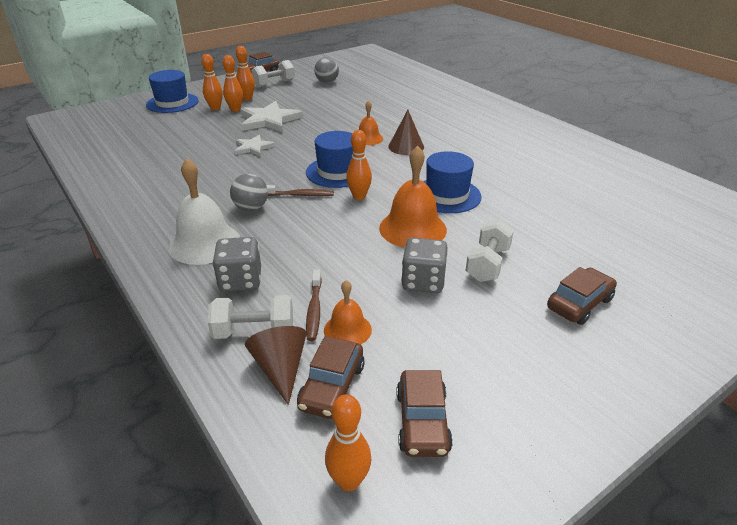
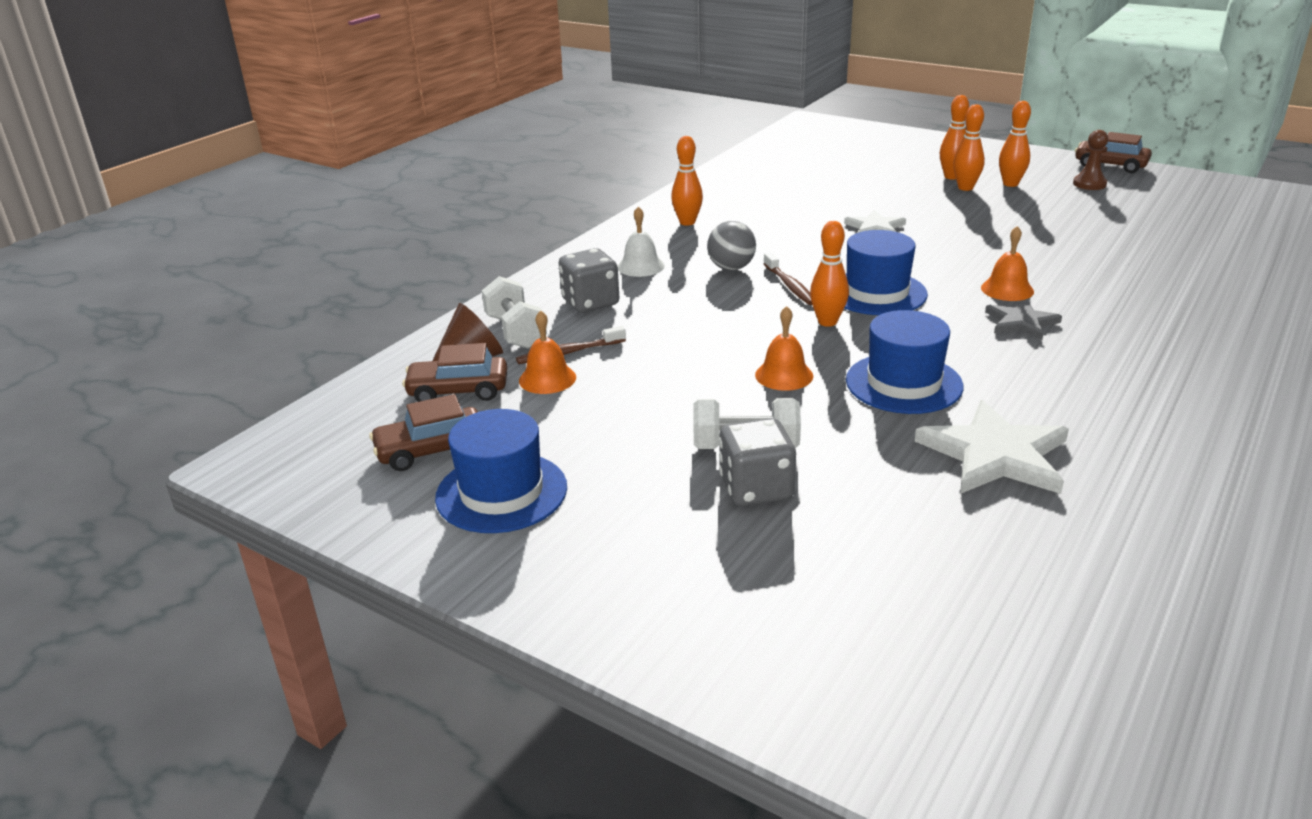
camera: 70 degrees right, 5 degrees down
(172, 103) = (929, 152): blue hat -> blue hat (501, 492)
(205, 243) = (640, 266): white bell -> white bell, size x0.57
(269, 120) = (966, 214): white star -> white star (995, 455)
(274, 84) = (1089, 184): white dumbbell -> brown pawn
(327, 82) = (1163, 213): grey ball -> none
(349, 481) = (347, 426): orange bowling pin -> orange bowling pin (687, 222)
(406, 147) = (1021, 322): brown cone -> grey star
(412, 228) = (784, 375): orange bell -> orange bell, size x0.57
(423, 282) = (667, 406): grey dice -> grey dice (756, 489)
(579, 303) = (707, 535): brown car -> none

